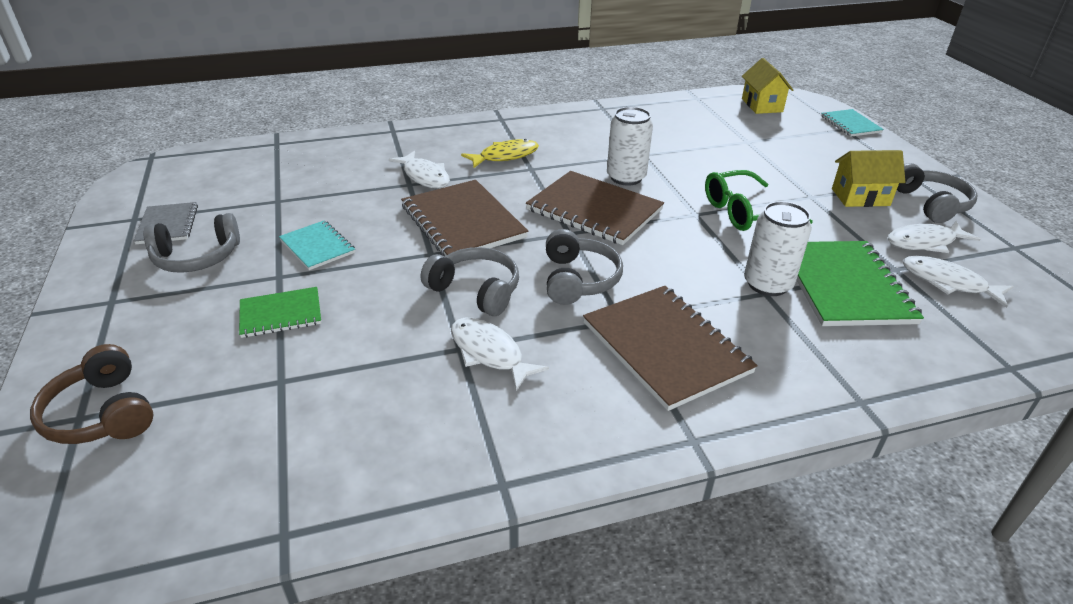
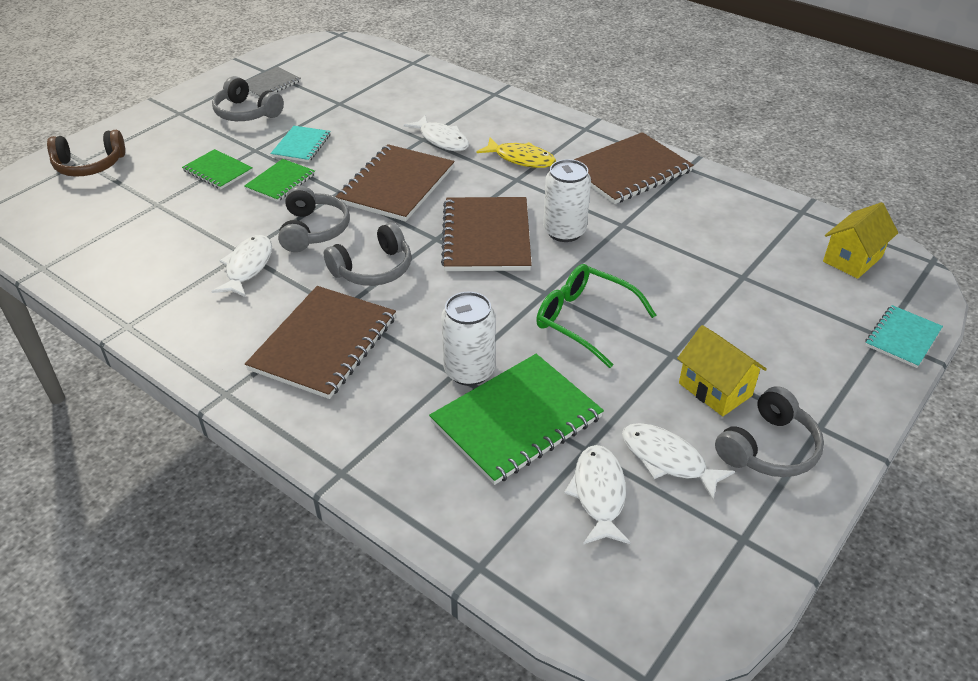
camera: 55 degrees right, 5 degrees up
(102, 413) = (89, 165): brown headphones -> brown headphones turned 120 degrees counterclockwise
(364, 281) = (280, 182): none -> green notebook
(425, 176) = (442, 140): white fish -> white fish turned 60 degrees counterclockwise
(579, 126) = (628, 171): none -> brown notebook

